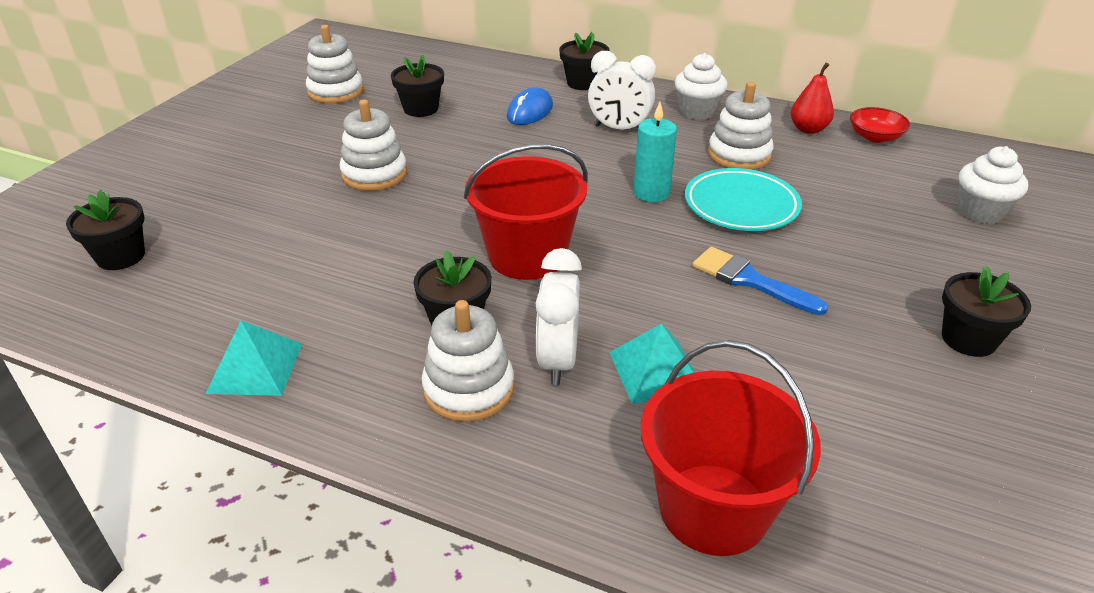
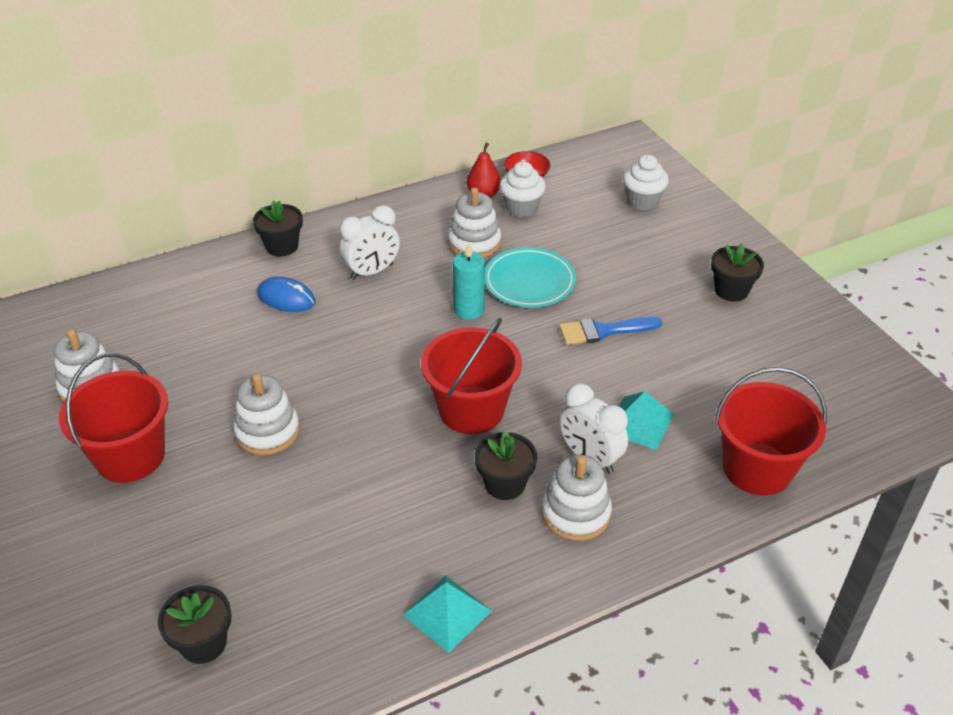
camera: 50 degrees left, 5 degrees up
(285, 137) = (130, 456): none -> red bucket
(421, 109) = (197, 352): black flower pot -> none
(530, 111) = (286, 298): blue mouse -> blue mouse turned 45 degrees counterclockwise
(697, 111) = (398, 223): white cupcake -> white cupcake (521, 208)

